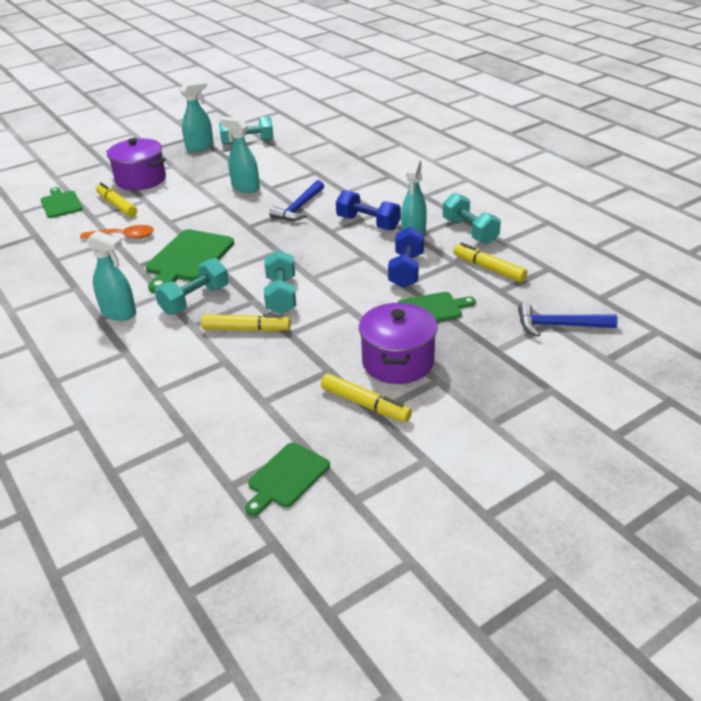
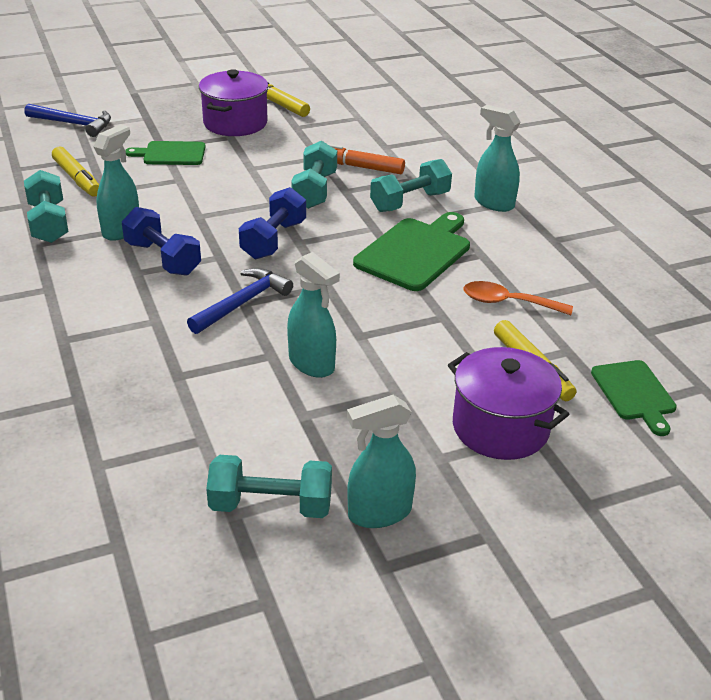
camera: 170 degrees left, 0 degrees up
(246, 329) = (360, 167): yellow marker -> orange marker
(286, 477) = (354, 81): green cutting board -> none
(406, 270) = (165, 192): blue dumbbell -> blue dumbbell (274, 240)

